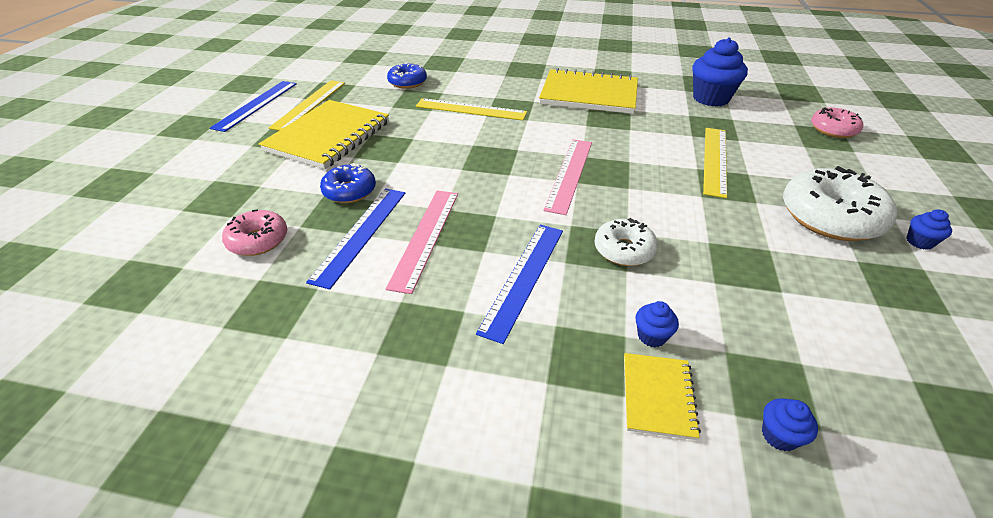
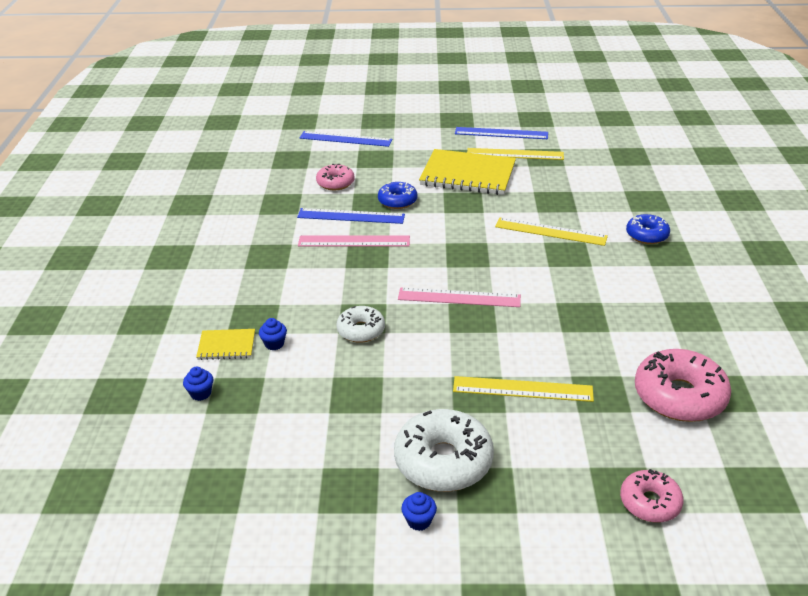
camera: 80 degrees right, 5 degrees down
(407, 82) = (586, 189): blue donut -> blue donut (647, 235)
(470, 109) = (550, 231): yellow ruler -> yellow ruler turned 75 degrees counterclockwise
(524, 278) = (320, 287): blue ruler -> blue ruler (345, 139)
(589, 94) = (629, 300): yellow notebook -> none
(711, 98) = (679, 396): blue cupcake -> pink donut

